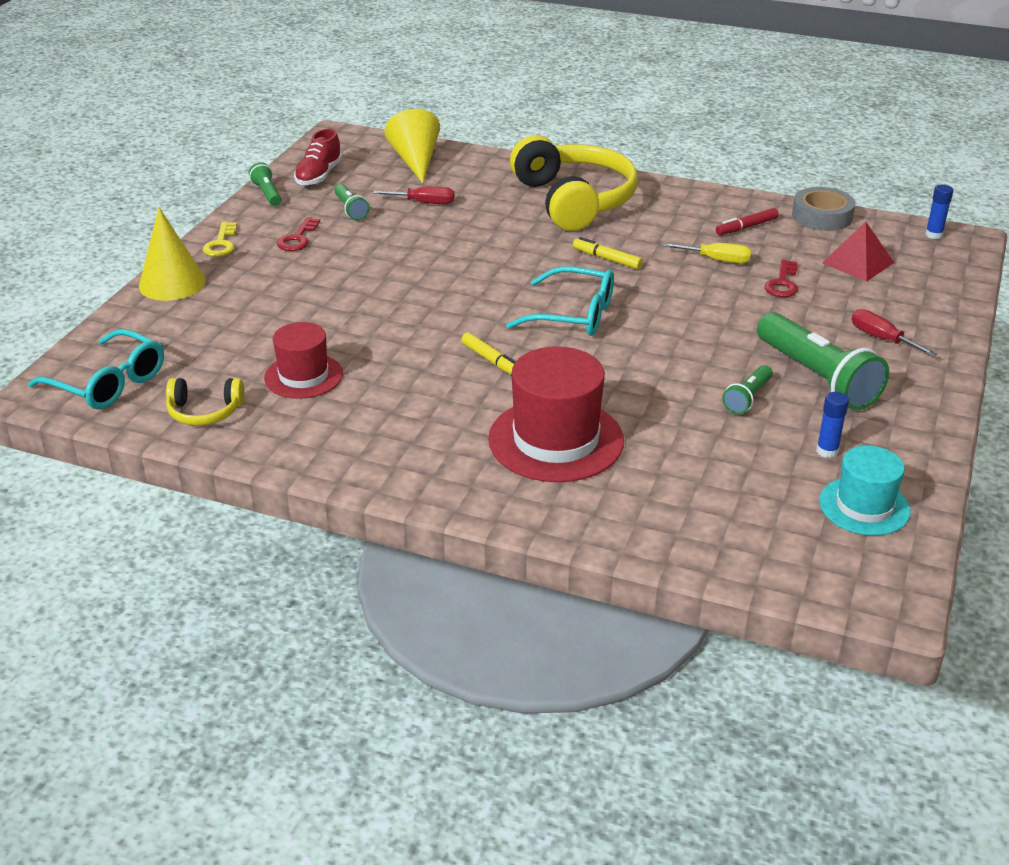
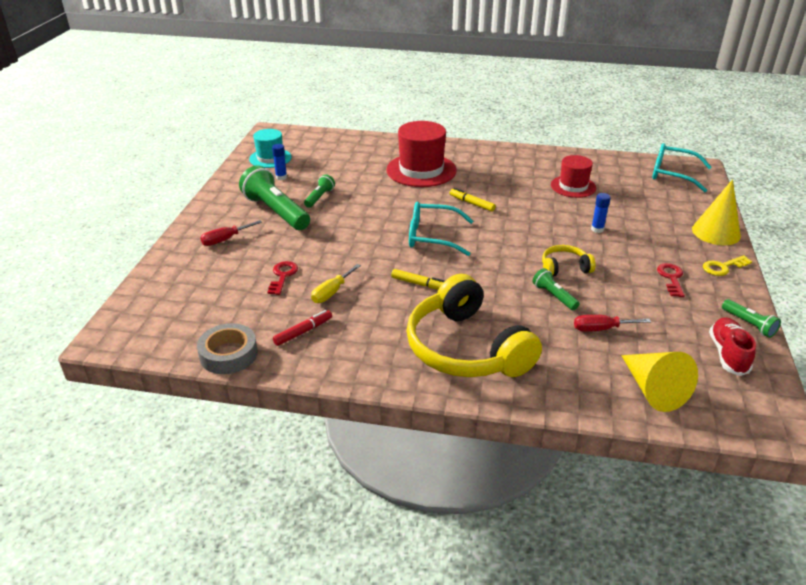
camera: 170 degrees right, 0 degrees up
(204, 412) = (607, 166): yellow headphones -> yellow headphones (564, 268)
(221, 244) = (723, 267): yellow key -> yellow key turned 105 degrees counterclockwise
(350, 210) = (658, 313): green flashlight -> green flashlight (554, 296)
(717, 260) = (331, 292): yellow screwdriver -> yellow screwdriver turned 60 degrees counterclockwise
(857, 262) = (216, 302): red pyramid -> none
(881, 338) = (225, 240): red screwdriver -> red screwdriver turned 105 degrees clockwise
(933, 235) = (132, 341): blue glue stick -> blue glue stick (597, 229)

